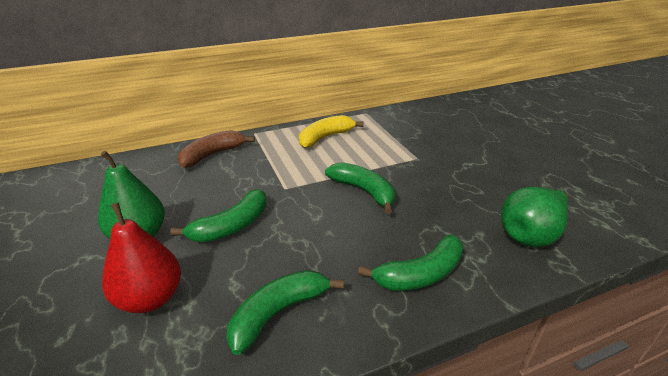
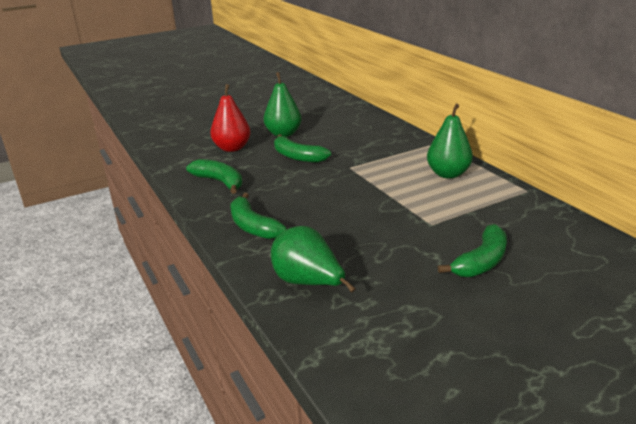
camera: 85 degrees right, 5 degrees down
(212, 155) = (388, 135): brown banana -> none
(325, 137) = (448, 174): yellow banana -> green pear
(363, 191) = (356, 199): green banana -> green banana (481, 261)

